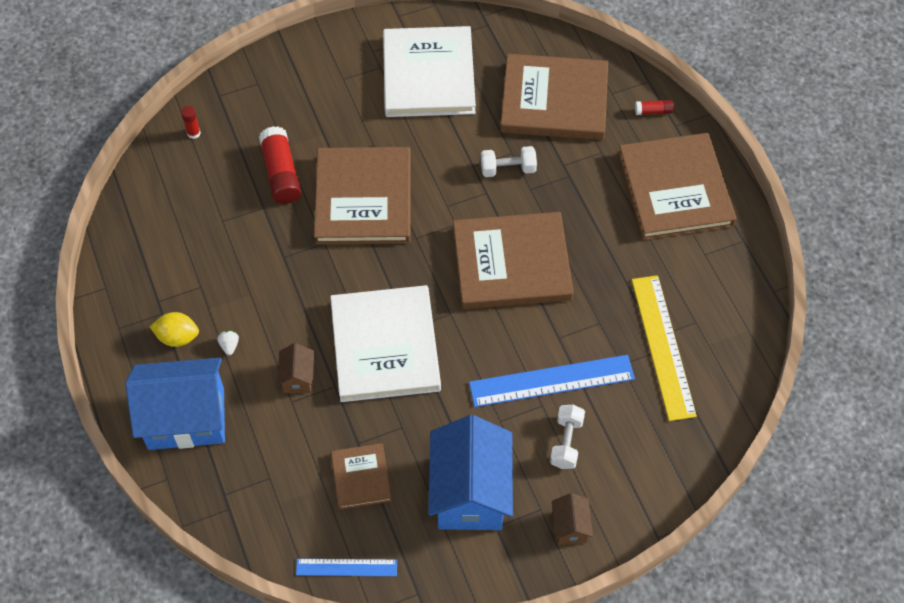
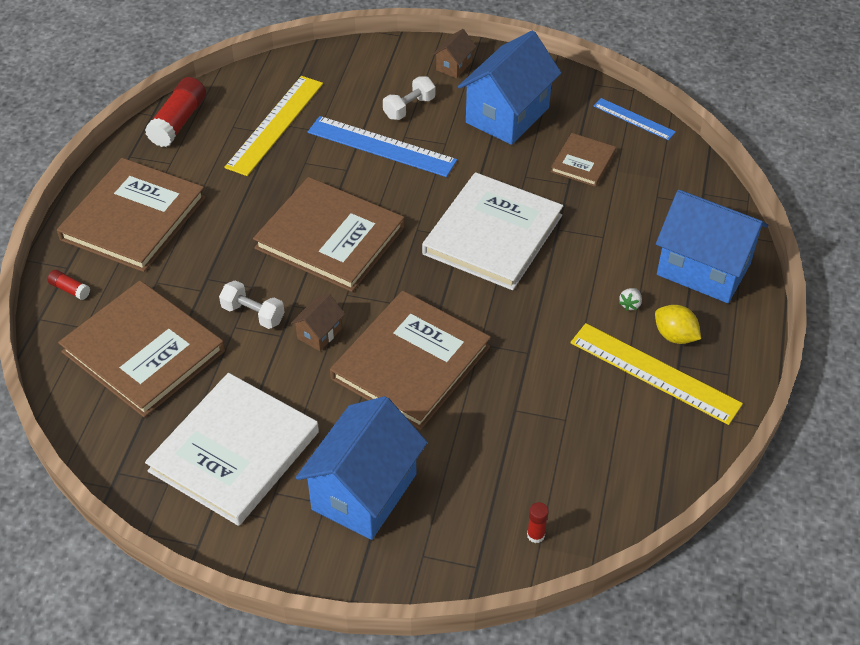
camera: 145 degrees left, 10 degrees down
(177, 295) = (655, 373): none -> yellow ruler
(281, 173) = (472, 434): red glue stick -> red glue stick (178, 122)
(298, 377) = (585, 250): brown house -> brown house (319, 333)
(324, 98) = (364, 492): none -> blue house

